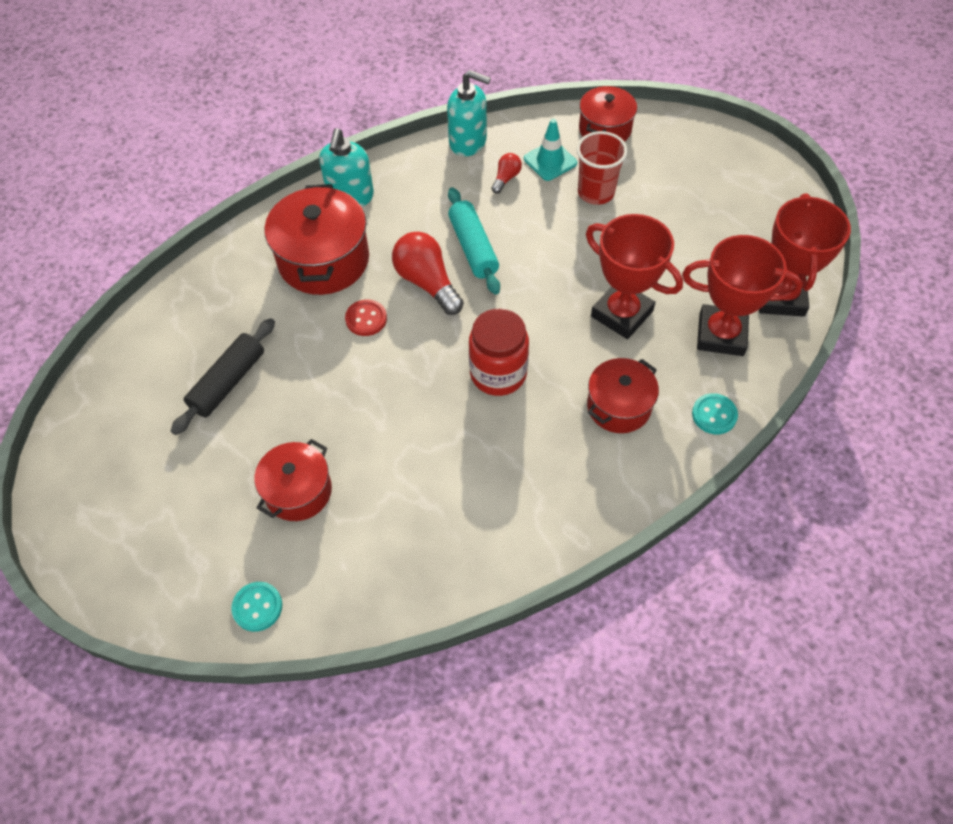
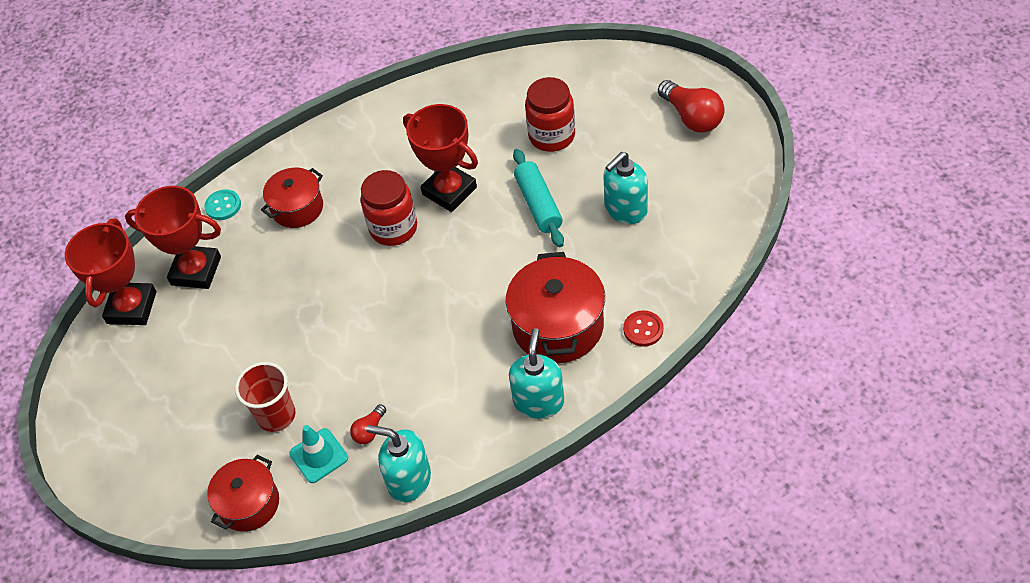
camera: 175 degrees left, 5 degrees down
(228, 382) = (625, 209): black rolling pin -> turquoise soap dispenser
(257, 607) = (569, 69): turquoise button -> none
(298, 491) = (552, 136): red pot -> red jar
(366, 319) = (511, 270): red button -> red button (643, 329)
(427, 282) = (455, 307): red light bulb -> red light bulb (692, 117)
(473, 248) = (409, 345): turquoise rolling pin -> turquoise rolling pin (538, 204)
(621, 314) = (278, 285): red trophy -> red trophy (449, 191)

